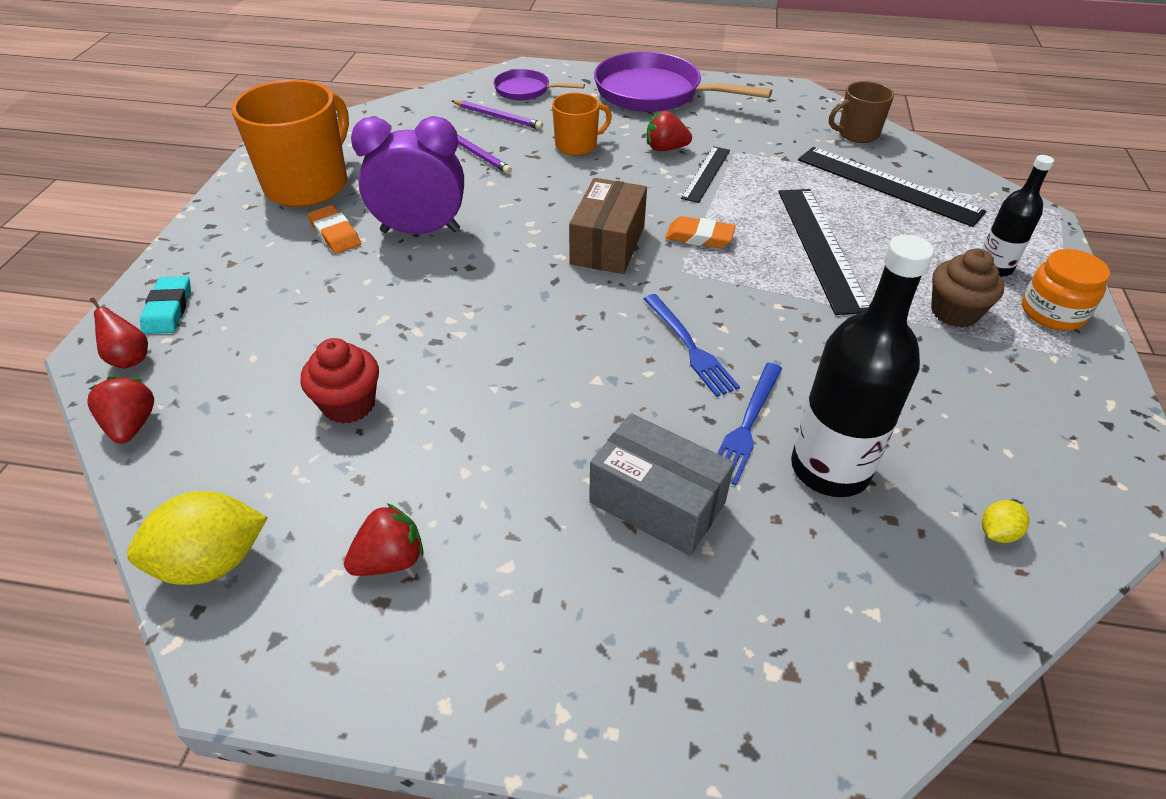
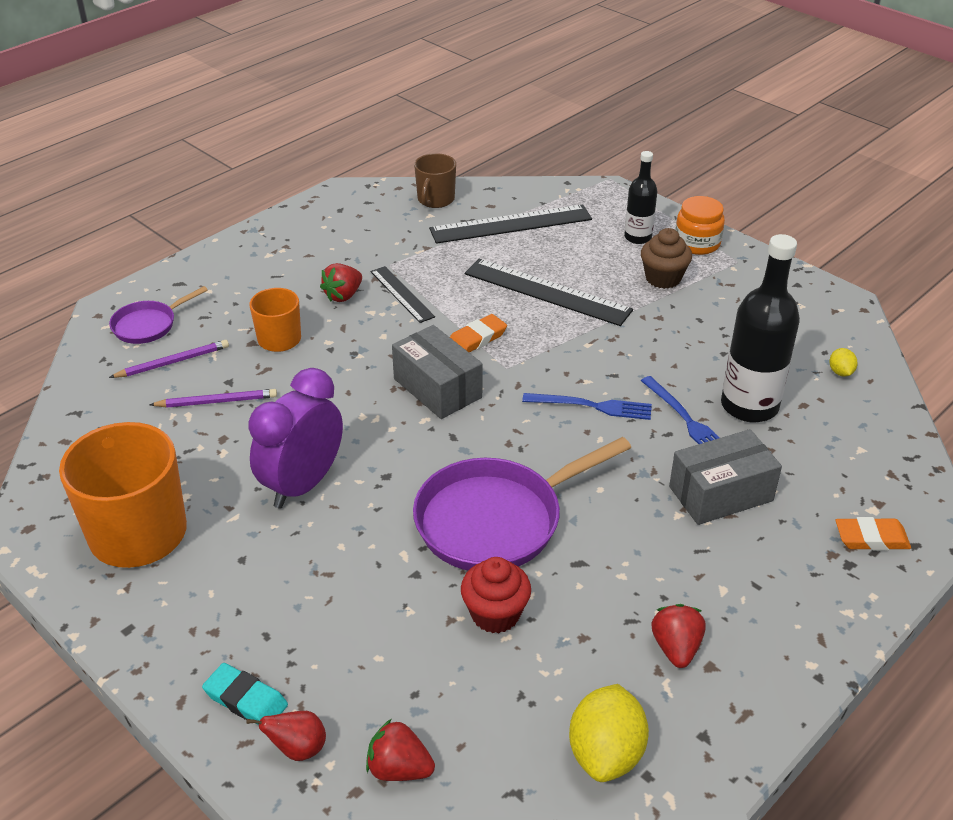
camera: 55 degrees left, 5 degrees down
(335, 234) = (246, 541): orange eraser -> orange eraser (871, 538)
(608, 245) = (437, 388): brown box -> grey box
(654, 93) = (252, 259): purple pan -> purple pan (496, 520)

